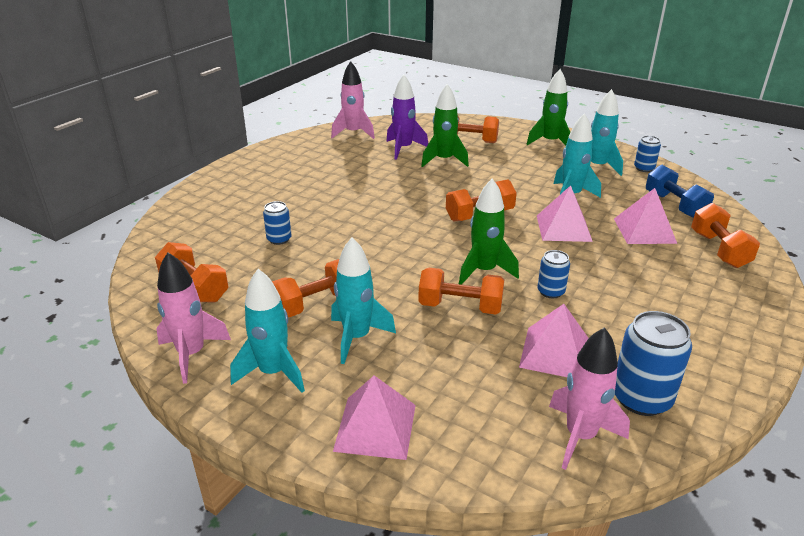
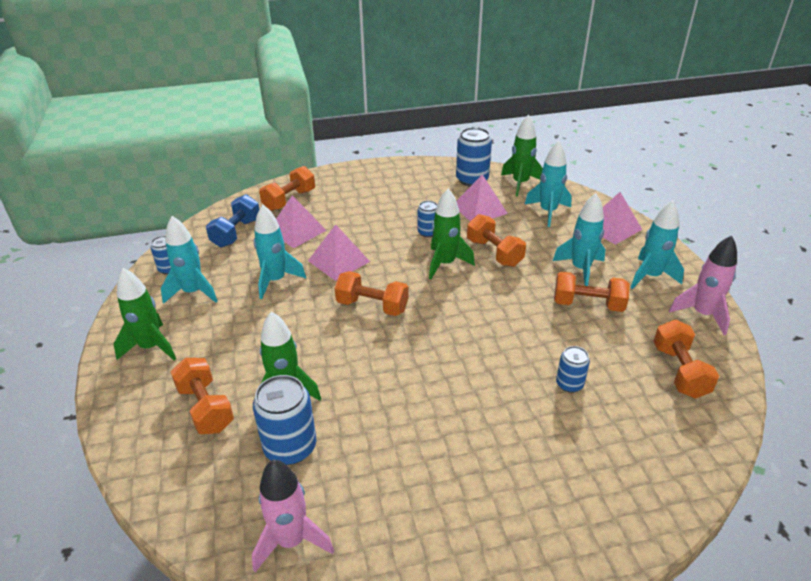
camera: 135 degrees left, 5 degrees up
(403, 149) = (290, 447): purple rocket -> blue can
(479, 402) = (548, 212): none -> turquoise rocket
(580, 436) = (520, 183): pink rocket -> green rocket

